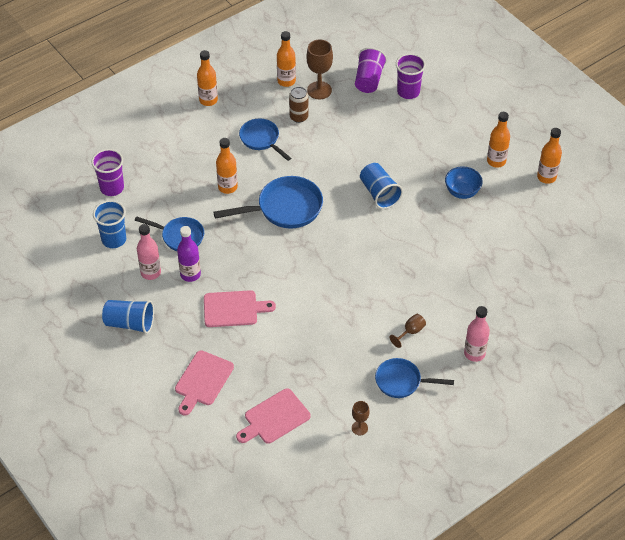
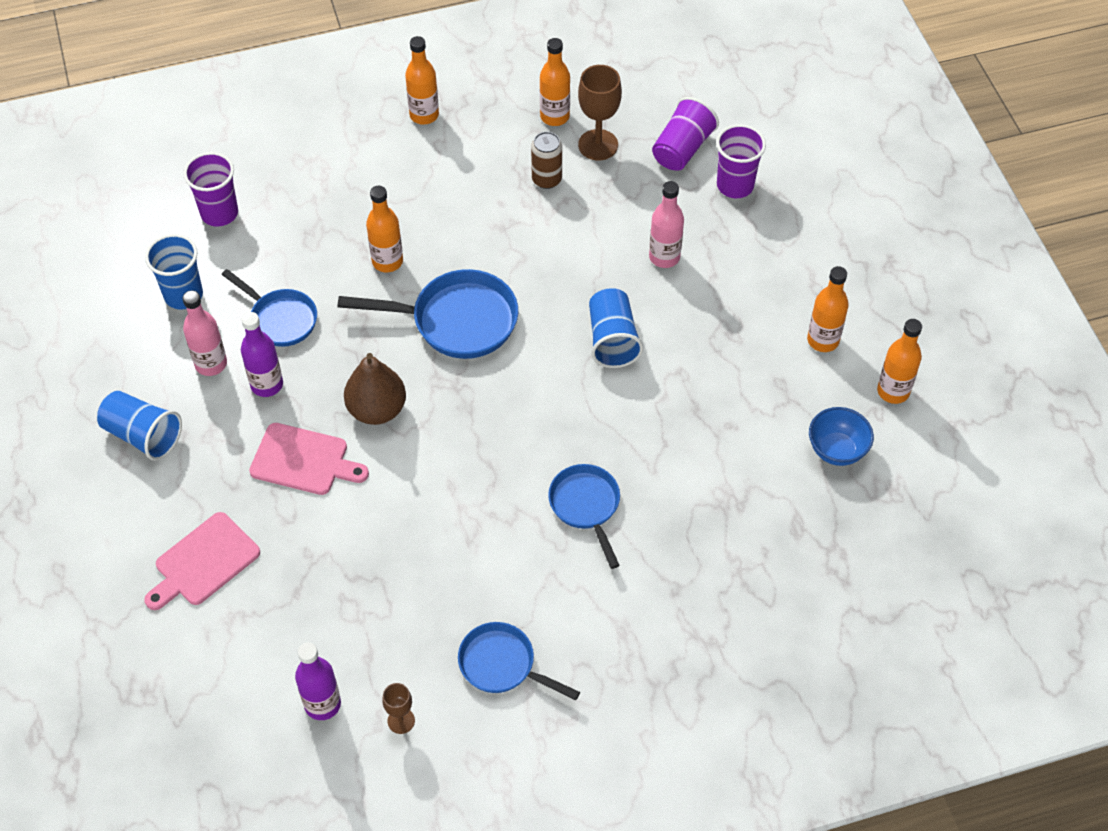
camera: 20 degrees right, 5 degrees up
(261, 139) = (473, 200): blue pan -> blue pan (586, 506)
(262, 269) = (377, 409): none -> brown pear
(274, 418) = (280, 659): pink cutting board -> none
(311, 433) = (322, 704): none -> purple bottle
(410, 332) = (554, 586): brown goblet -> none
(462, 192) = (744, 376): blue bowl -> blue bowl (836, 450)
(474, 353) = (639, 655): pink bottle -> pink bottle (664, 257)

